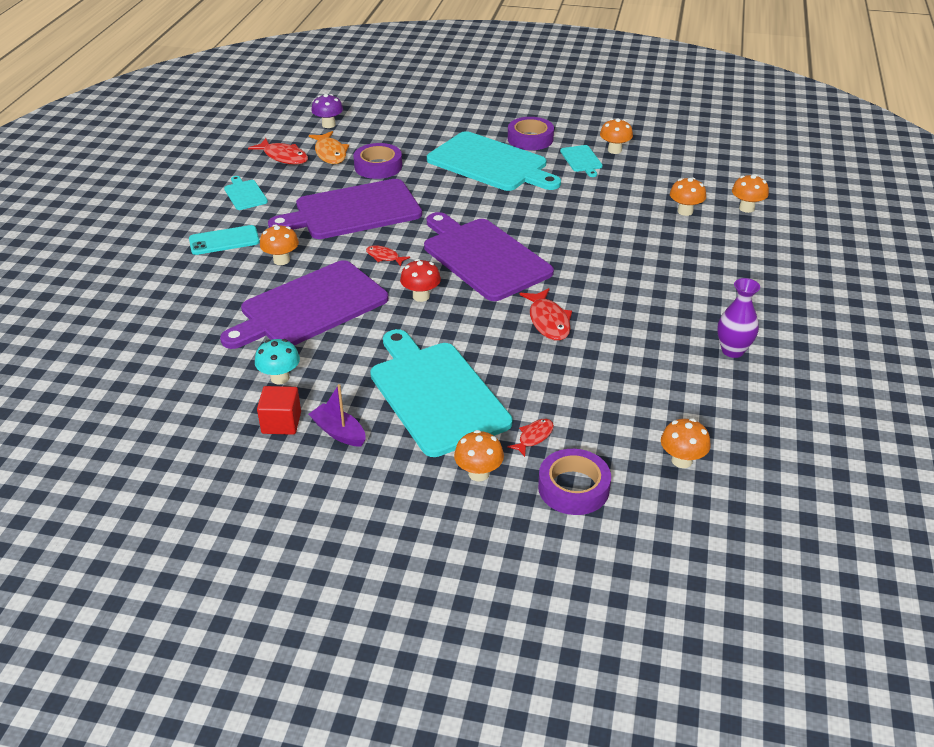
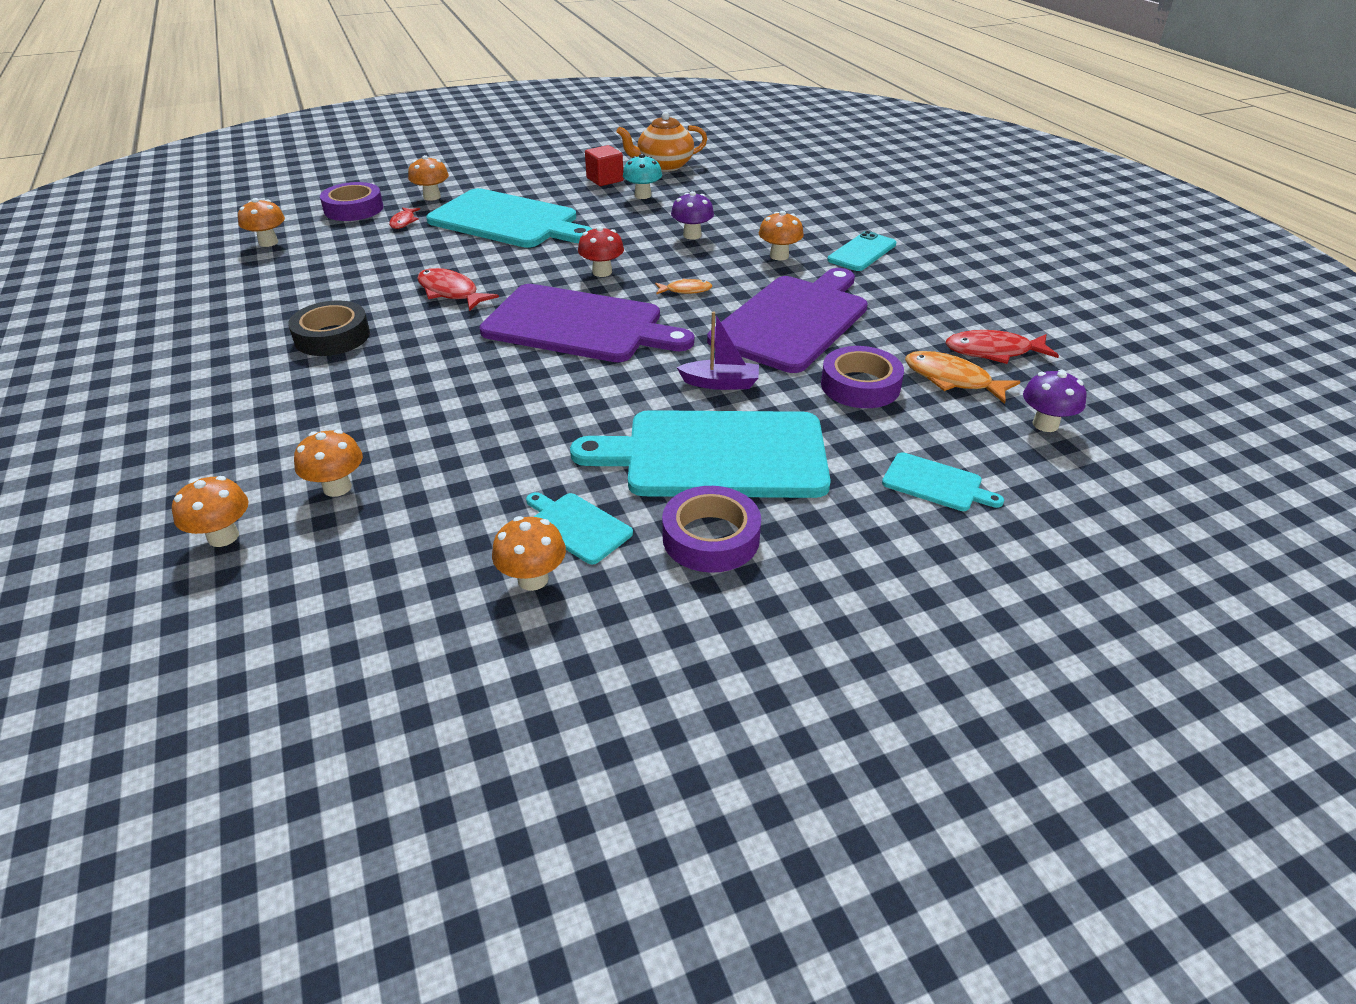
camera: 145 degrees right, 0 degrees up
(196, 420) = (664, 166): none -> orange teapot
(245, 194) = (937, 295): turquoise cutting board -> turquoise cutting board (935, 483)
(310, 306) = (692, 235): purple cutting board -> purple mushroom
(339, 432) = (557, 186): purple boat -> purple boat (720, 383)
(384, 257) = (686, 290): red fish -> orange fish
(656, 311) = (332, 336): none -> black tape
(732, 350) = (229, 328): purple vase -> none

